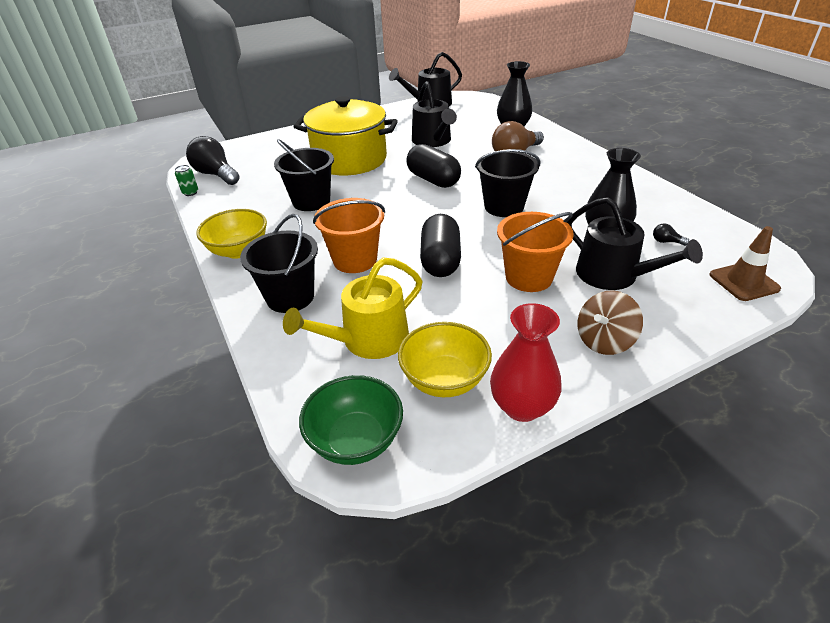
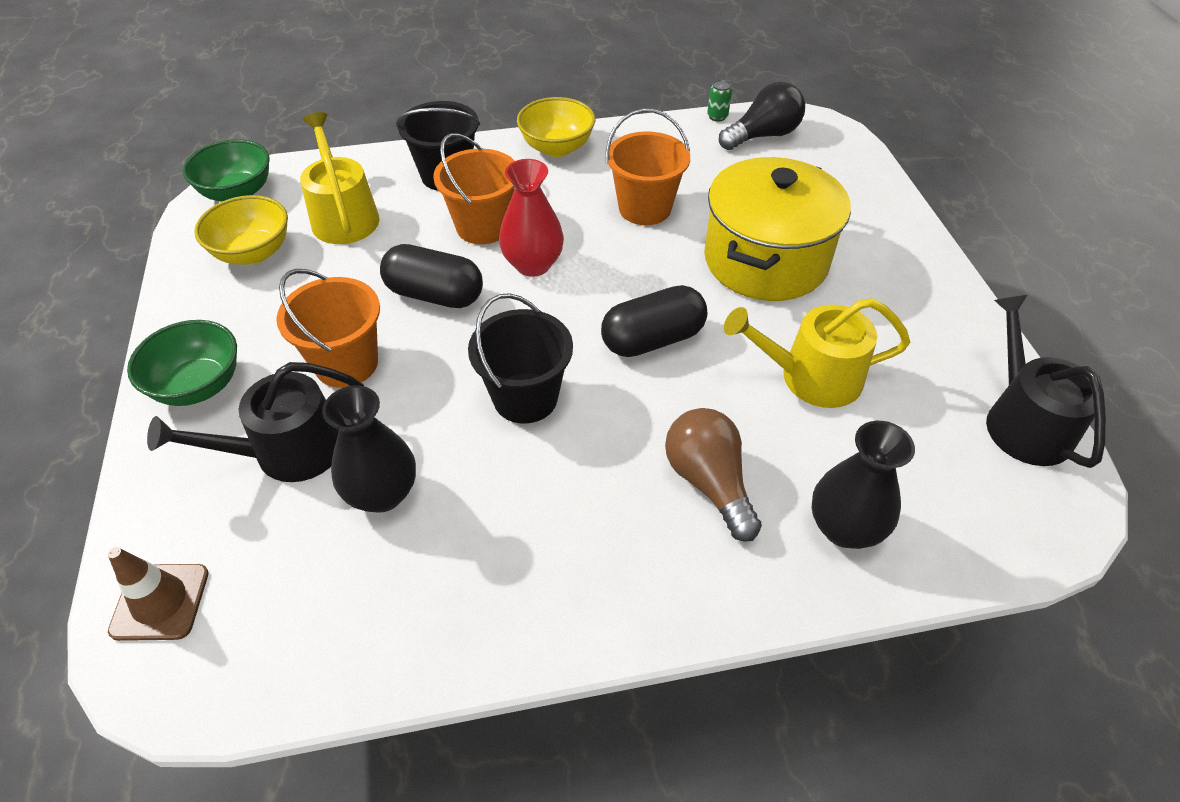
camera: 105 degrees right, 10 degrees up
(311, 201) = (645, 208): black bucket -> orange bucket
(433, 141) = (811, 377): black watering can -> yellow watering can
(522, 406) = (181, 292): red vase -> red vase (533, 264)
(604, 340) = (199, 385): brown spinning top -> green bowl
(666, 242) = (309, 562): black light bulb -> none

